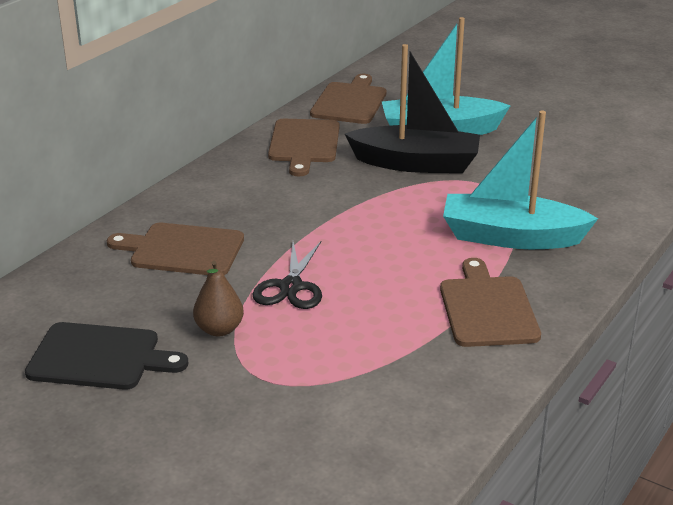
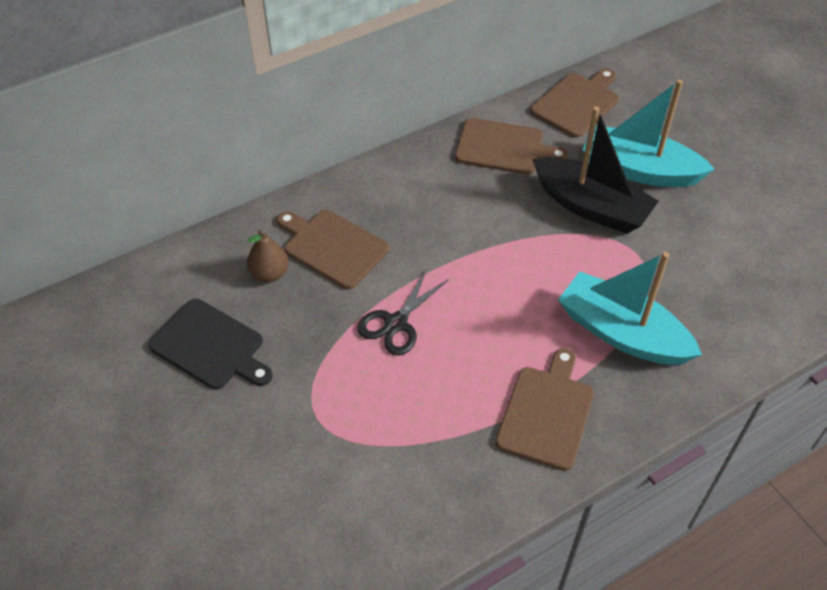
camera: 25 degrees right, 20 degrees up
(219, 329) = (314, 351): brown pear -> brown pear (269, 273)
(304, 144) = (504, 147): brown cutting board -> brown cutting board turned 105 degrees counterclockwise

